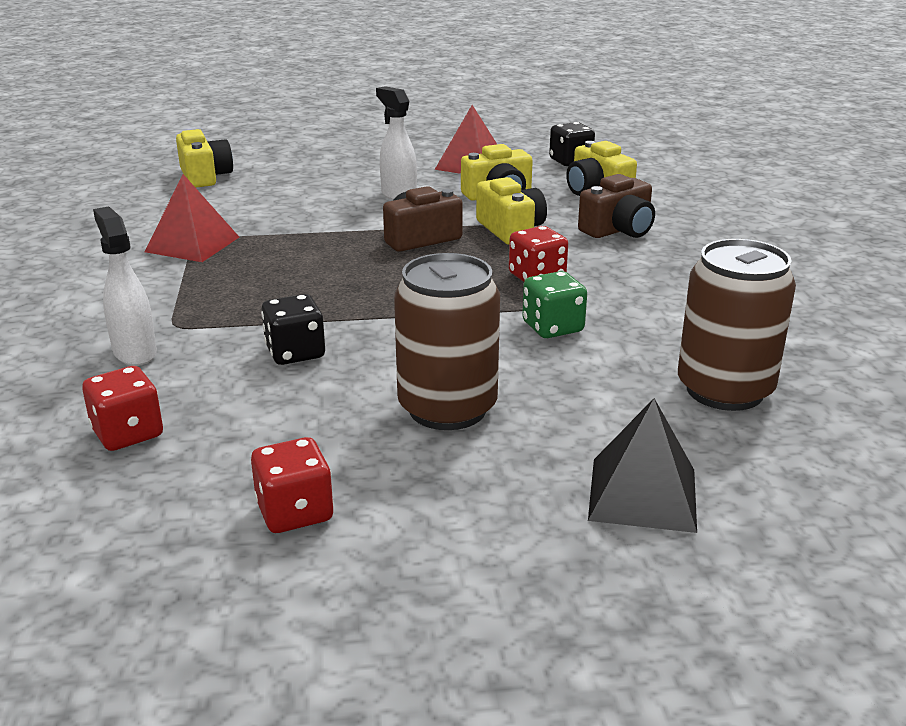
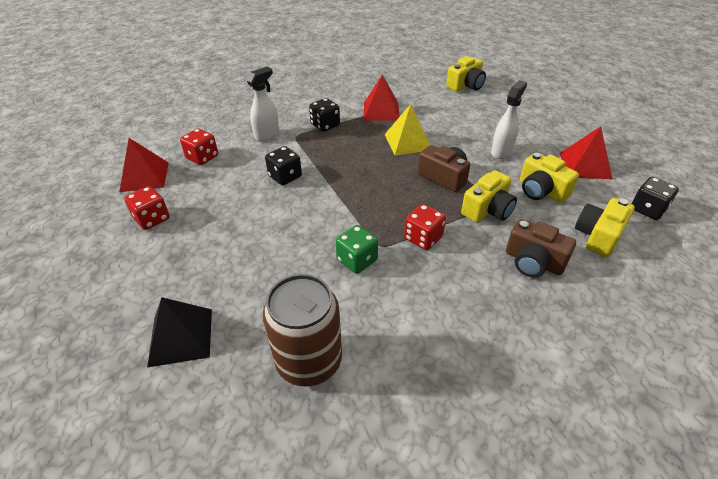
camera: 70 degrees right, 15 degrees up
(118, 517) = (145, 176): none -> red pyramid
(174, 294) = (325, 125): none -> black dice
(307, 243) = (407, 142): none -> yellow pyramid
(447, 408) = (248, 241): brown can -> none

